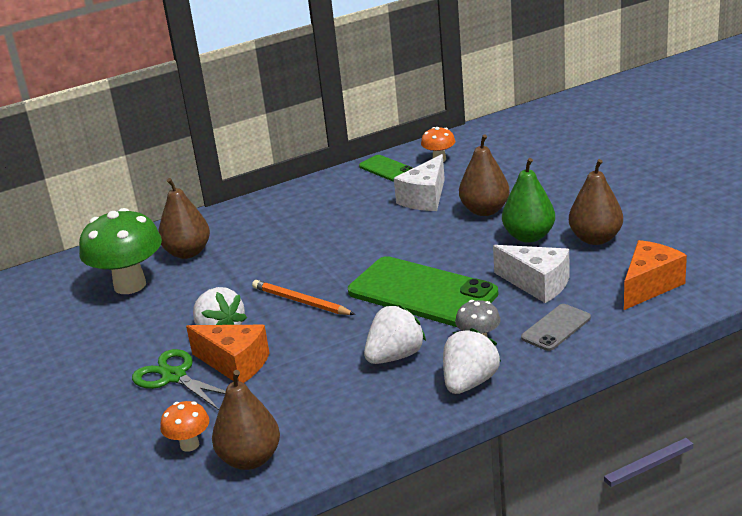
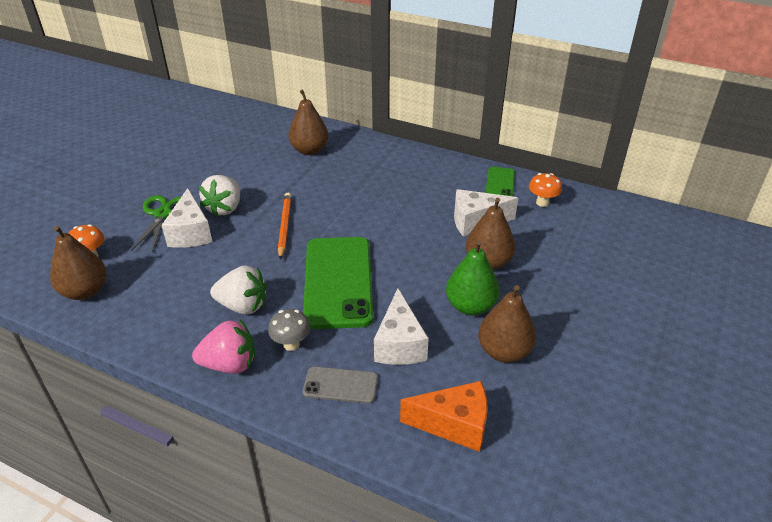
camera: 50 degrees right, 10 degrees up
(130, 285) = (255, 147): green mushroom -> none
(235, 364) = (191, 233): orange cheese -> white cheese
(469, 382) = (230, 364): white strawberry -> pink strawberry

